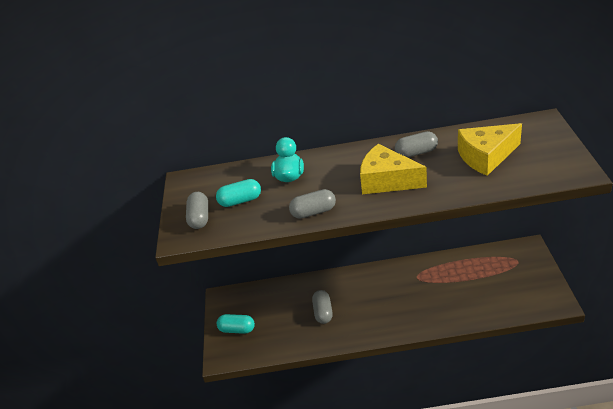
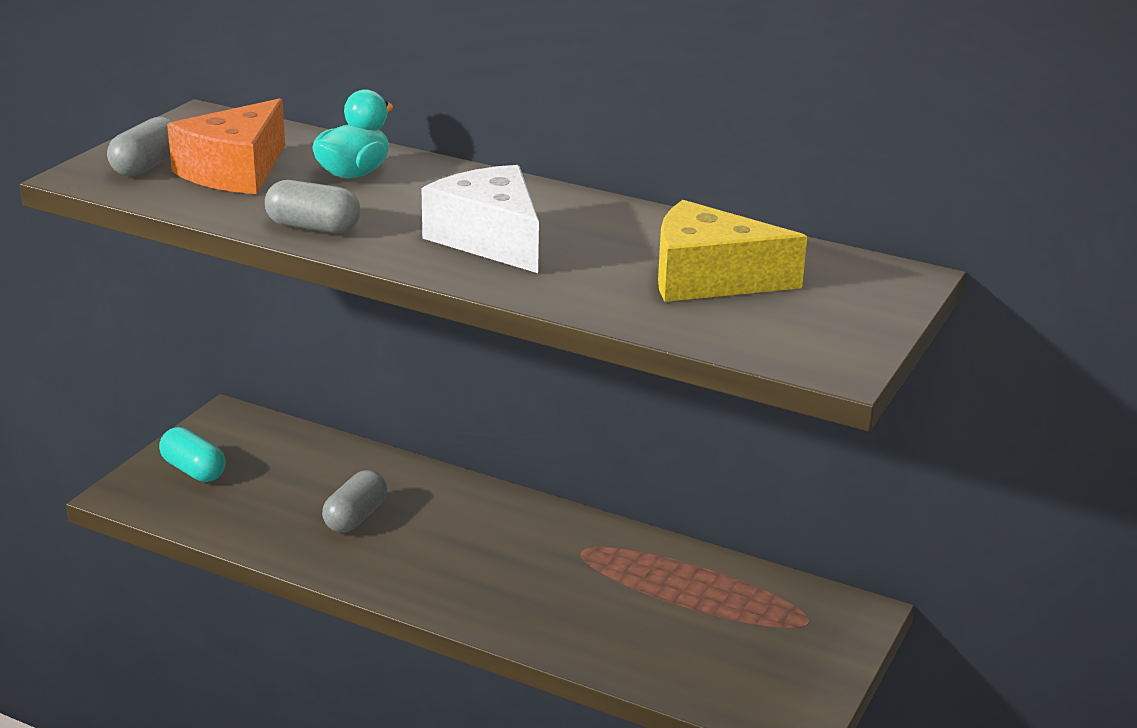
camera: 25 degrees right, 10 degrees down
(240, 201) = (235, 171): turquoise capsule -> orange cheese
(387, 181) = (490, 239): yellow cheese -> white cheese
(416, 153) = (601, 226): grey capsule -> none

